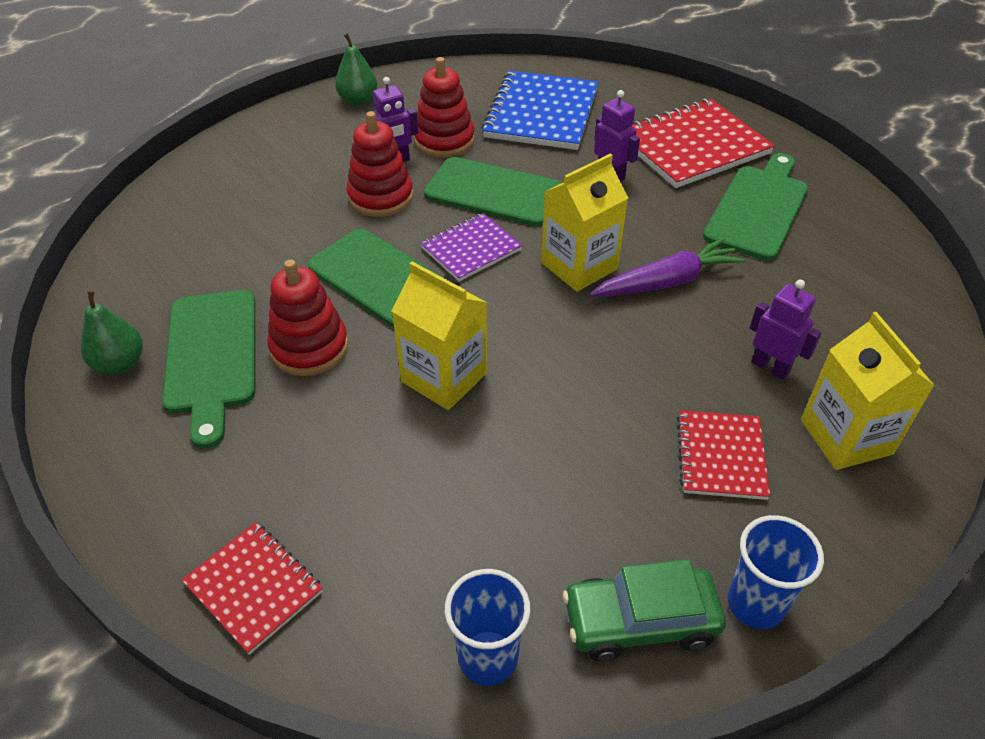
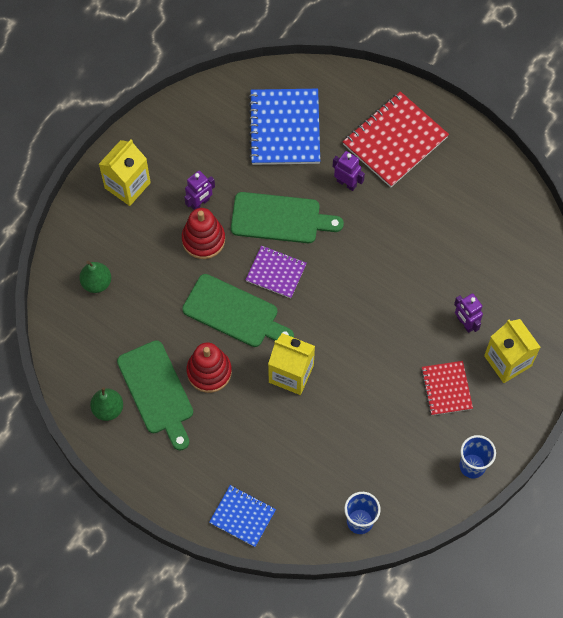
camera: 15 degrees left, 20 degrees up
(254, 587) = (242, 516): red notebook -> blue notebook
(358, 100) = (150, 143): green pear -> green pear (96, 282)
(444, 140) = (226, 173): red stacking toy -> none
(471, 249) = (276, 272): purple notebook -> purple notebook turned 75 degrees clockwise
(579, 266) = (344, 271): yellow carton -> yellow carton (127, 185)
(640, 621) = (422, 487): green car -> none
(667, 281) = (399, 272): purple carrot -> none
(758, 209) = (445, 194): green cutting board -> none
(770, 367) = (465, 323): purple robot -> purple robot turned 150 degrees counterclockwise

